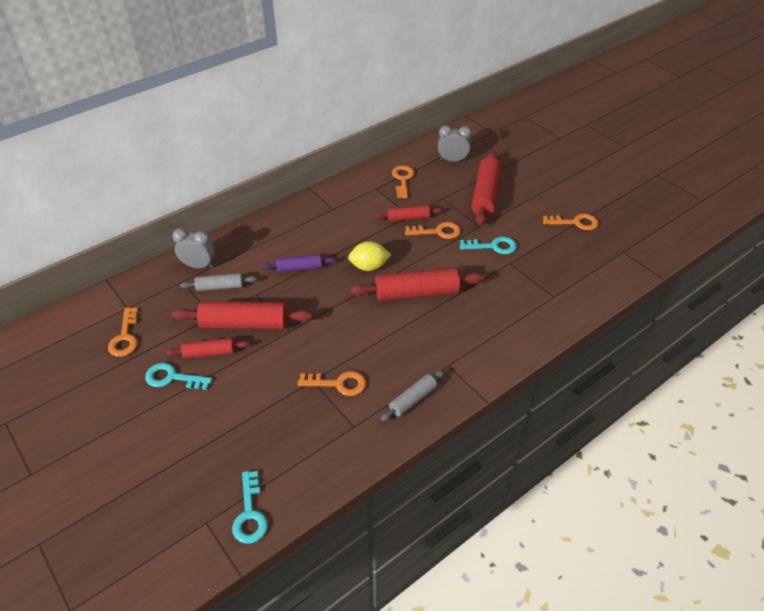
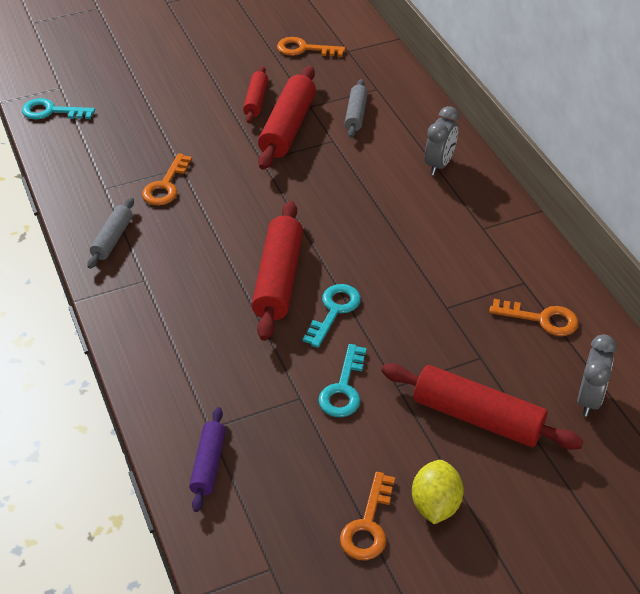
camera: 105 degrees right, 0 degrees up
(172, 378) = (233, 76): turquoise key -> turquoise key (334, 311)
(198, 266) = (399, 101): grey clock -> grey clock (439, 164)
(299, 268) = (366, 180): purple rolling pin -> purple rolling pin (208, 464)
(369, 267) = (346, 243): yellow lemon -> yellow lemon (435, 505)
(408, 218) = (440, 305): red rolling pin -> none
(413, 399) = (112, 239): grey rolling pin -> grey rolling pin turned 45 degrees clockwise
(438, 232) = (398, 331): orange key -> none

